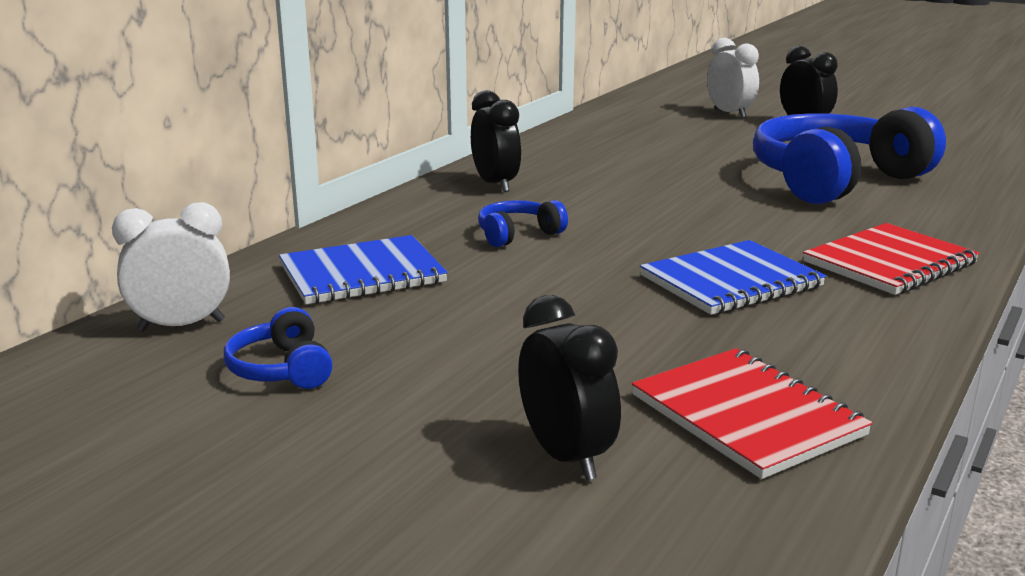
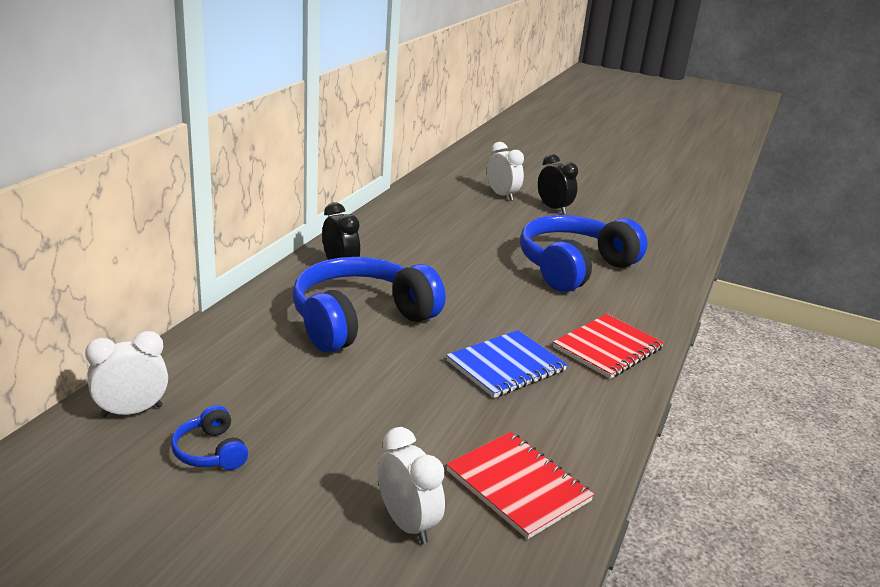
camera: 10 degrees left, 5 degrees up
(362, 274) = (254, 359): blue notebook -> none
(518, 234) = (360, 320): blue headphones -> blue headphones, size x2.40
(566, 456) = (407, 524): black clock -> white clock

